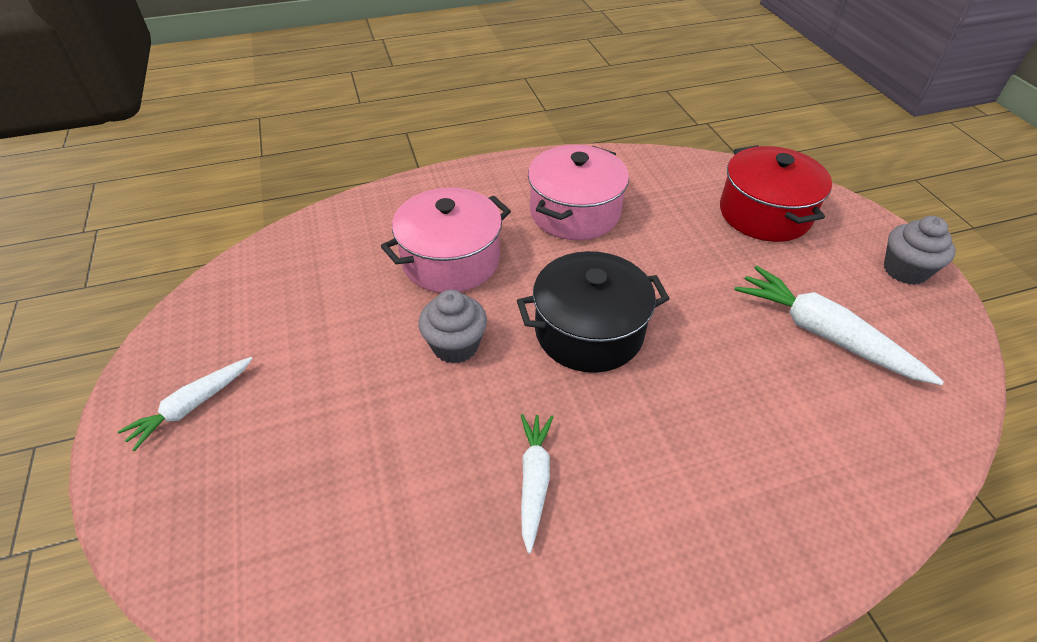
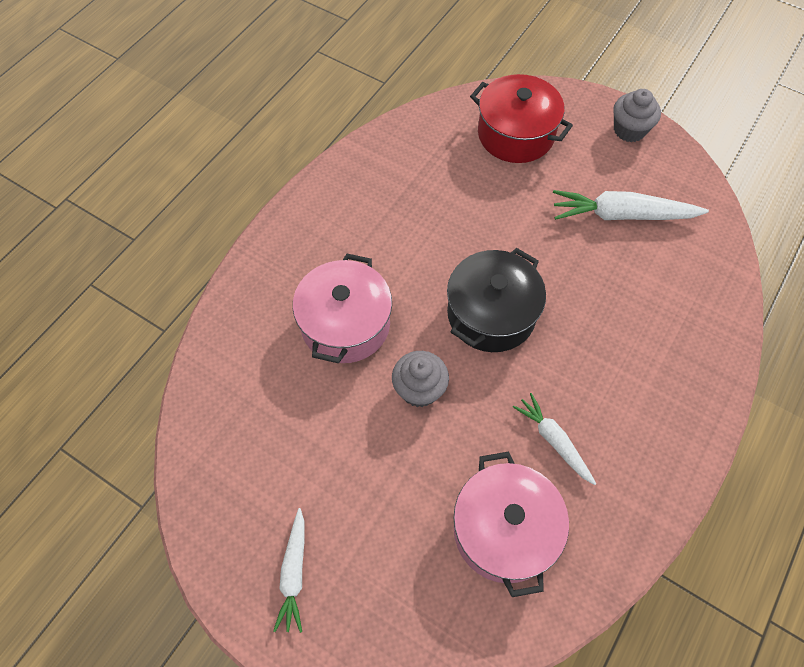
camera: 40 degrees left, 15 degrees up
(575, 212) = (391, 219): pink pot -> pink pot (504, 530)

